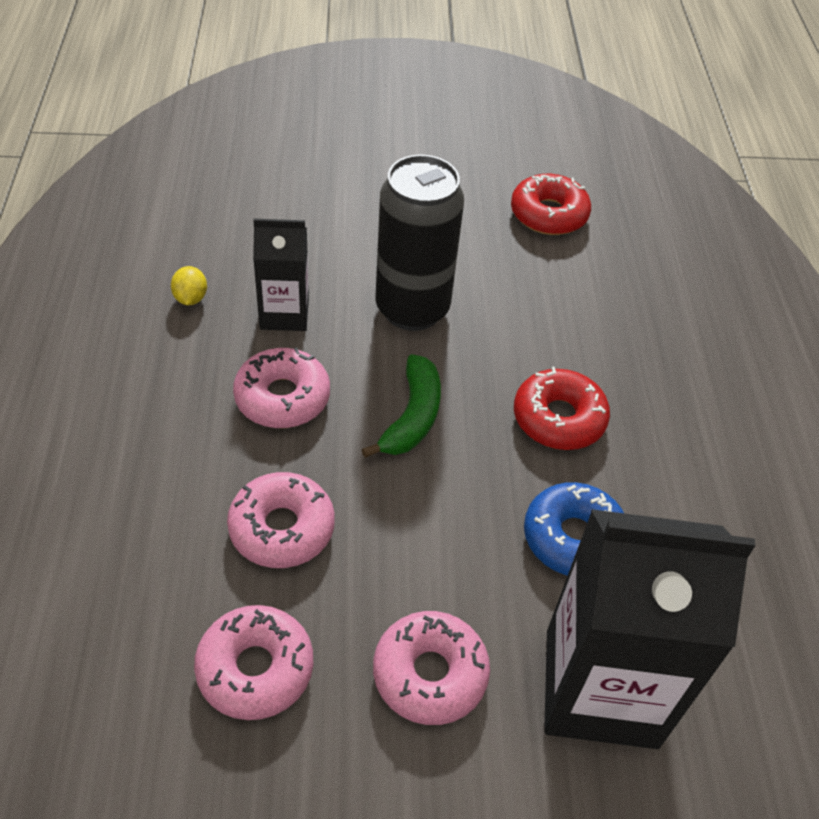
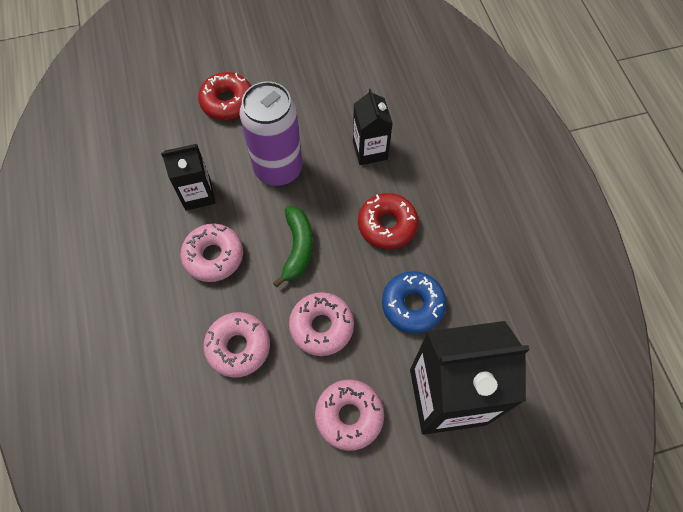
camera: 10 degrees left, 15 degrees up
(190, 298) = (134, 199): yellow lemon -> none
(255, 669) = (248, 441): pink donut -> pink donut (321, 326)
(412, 309) = (278, 169): black can -> purple can
(548, 214) = (349, 72): red donut -> red donut (227, 101)
(556, 316) = (370, 150): none -> black carton

